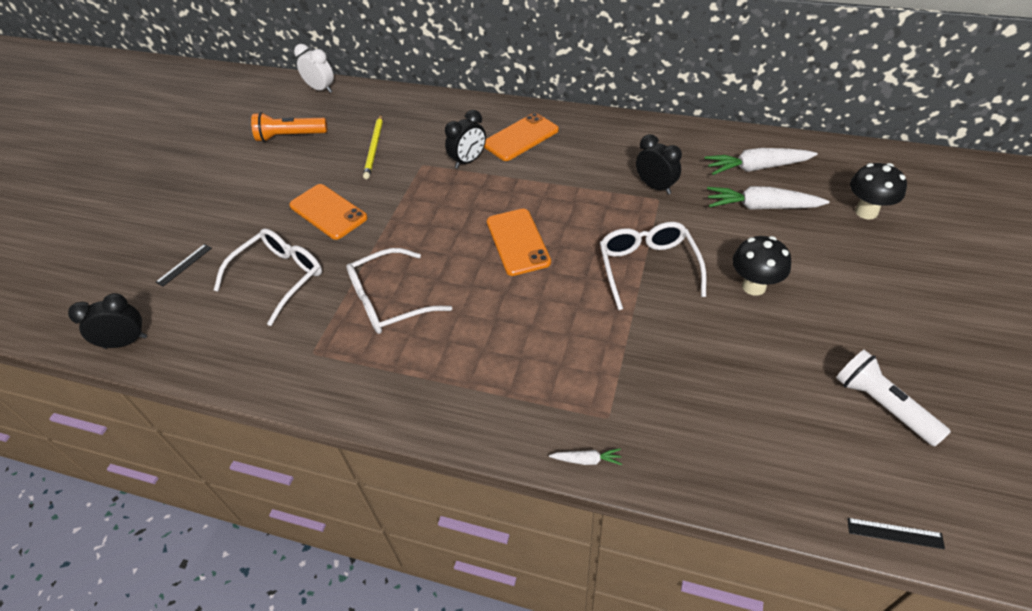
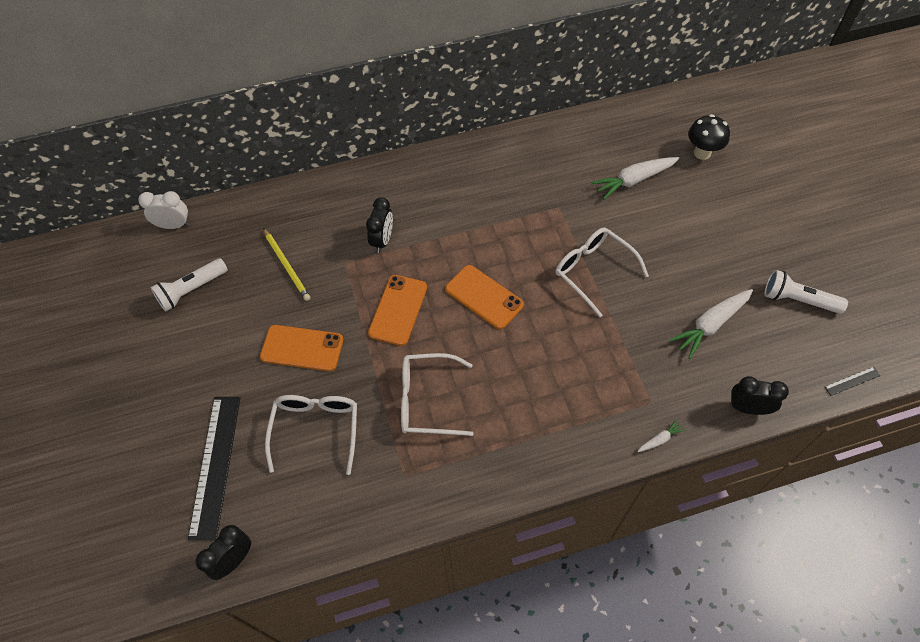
camera: 35 degrees left, 10 degrees up
(184, 265) = (215, 465): black ruler -> black ruler, size x2.42
(290, 136) = (191, 290): orange flashlight -> white flashlight
(389, 301) = (426, 400): white glasses -> white glasses turned 60 degrees clockwise
(521, 137) = (408, 197): orange phone -> orange phone (398, 310)
(655, 186) = (548, 197): black clock -> black clock (747, 408)
(753, 286) = (671, 251): black mushroom -> none
(756, 168) = (607, 146): white carrot -> white carrot (710, 325)

